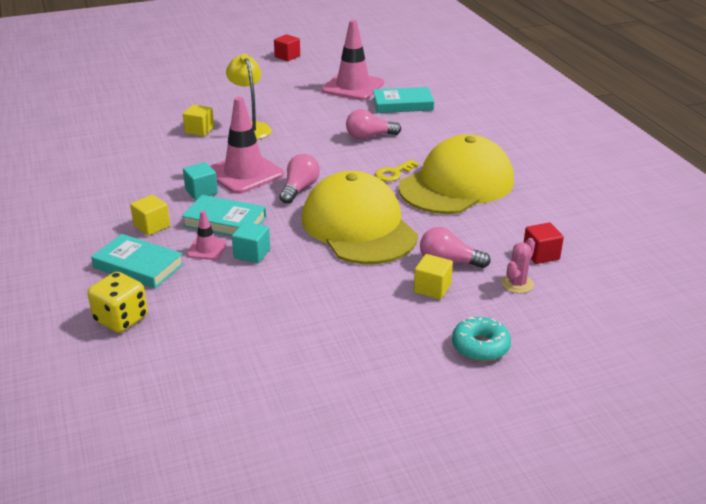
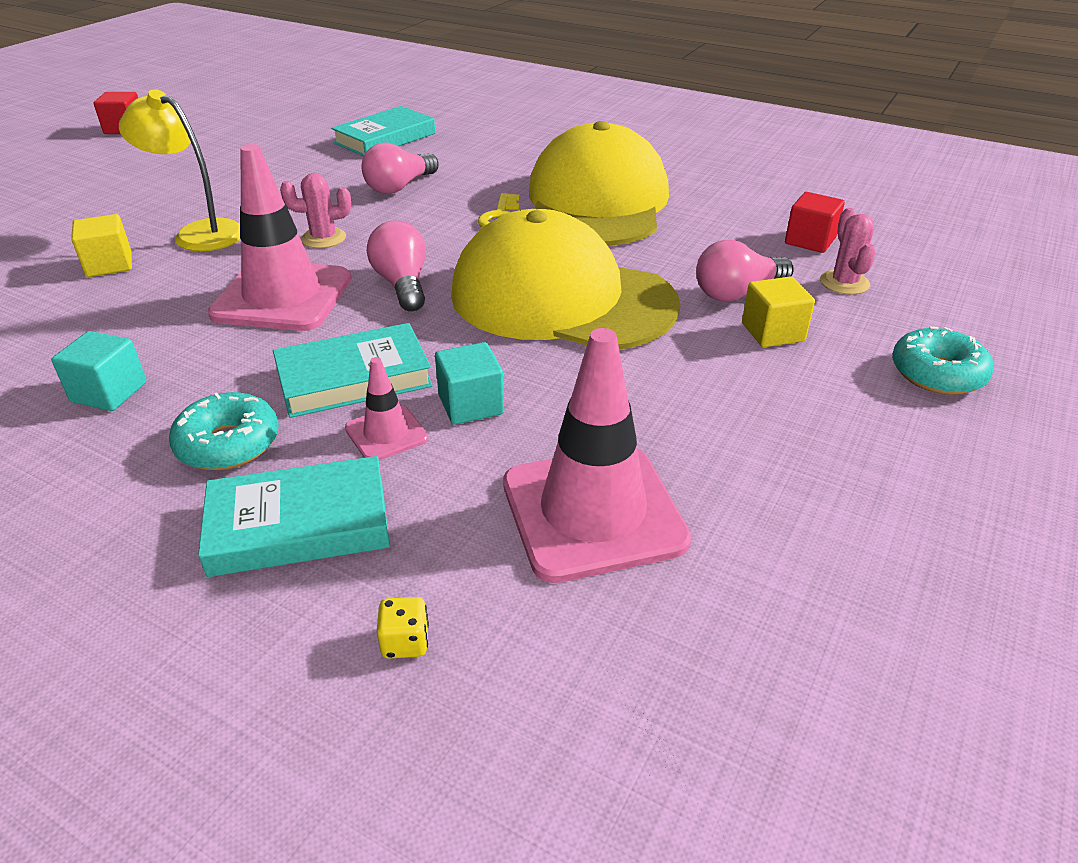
camera: 40 degrees left, 5 degrees up
(121, 319) = (405, 642): yellow dice -> yellow dice, size x0.46
(152, 226) = (228, 444): yellow cube -> turquoise donut
(201, 192) = (245, 351): turquoise cube -> turquoise cube (109, 392)
(297, 151) = (323, 238): none -> pink cactus
(353, 87) = (284, 138): pink traffic cone -> pink traffic cone (593, 512)

